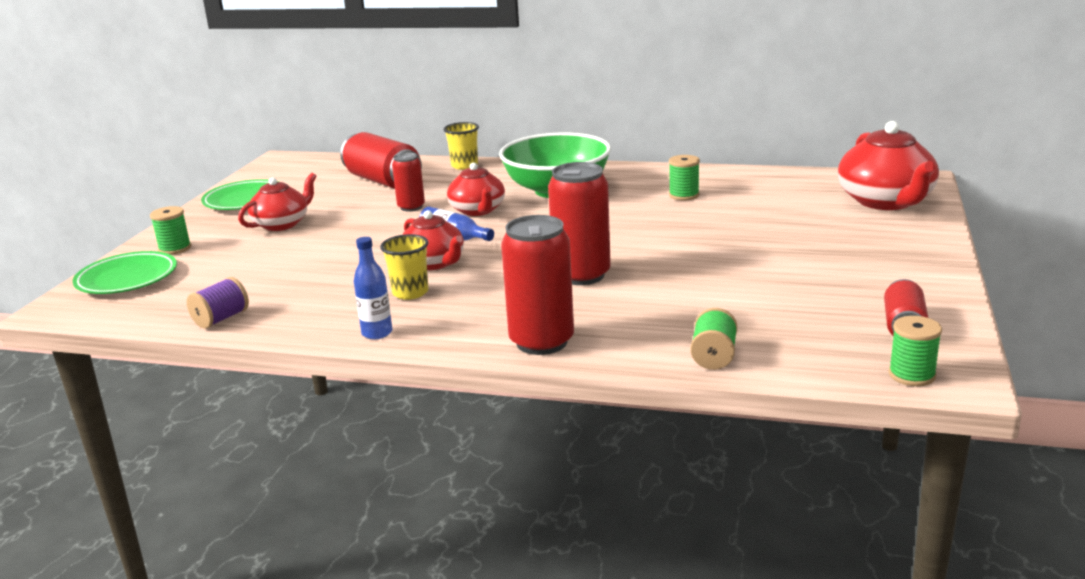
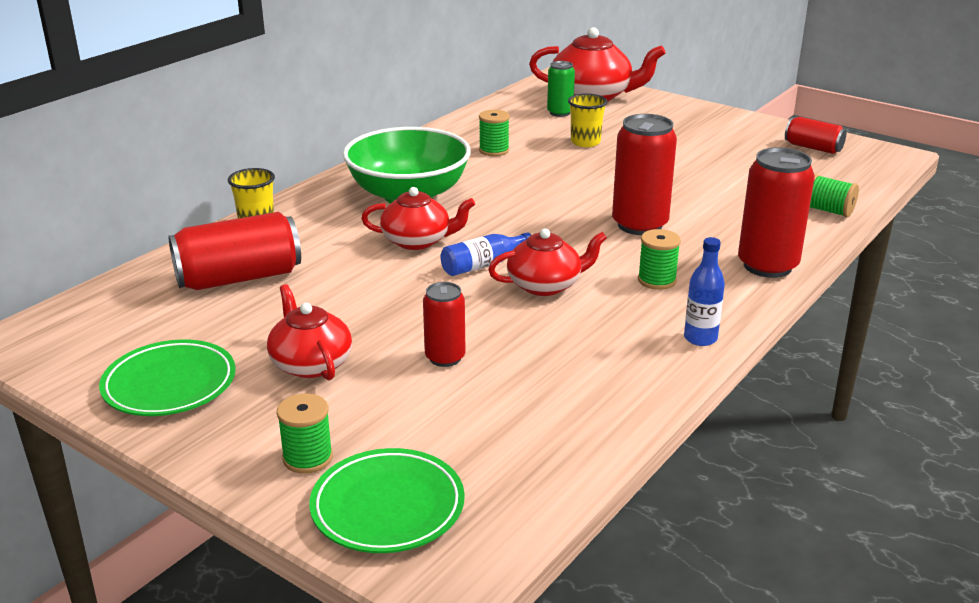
camera: 70 degrees left, 5 degrees up
(221, 319) = (595, 432): purple spool -> none
(410, 292) = (613, 308): yellow cup -> yellow cup (585, 142)
(411, 207) = (359, 274): red can -> red can (445, 358)
(816, 198) = (560, 113): none -> green can
(912, 375) = (884, 164): green spool -> green spool (657, 280)

